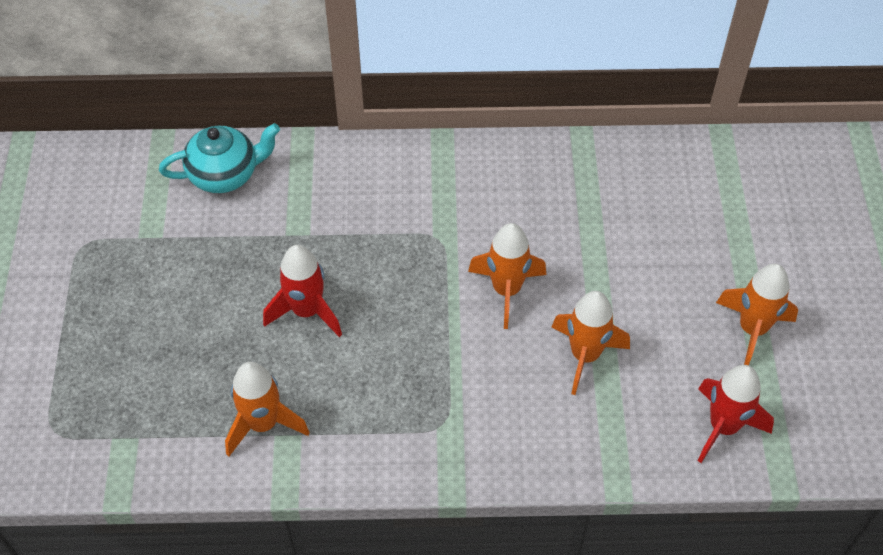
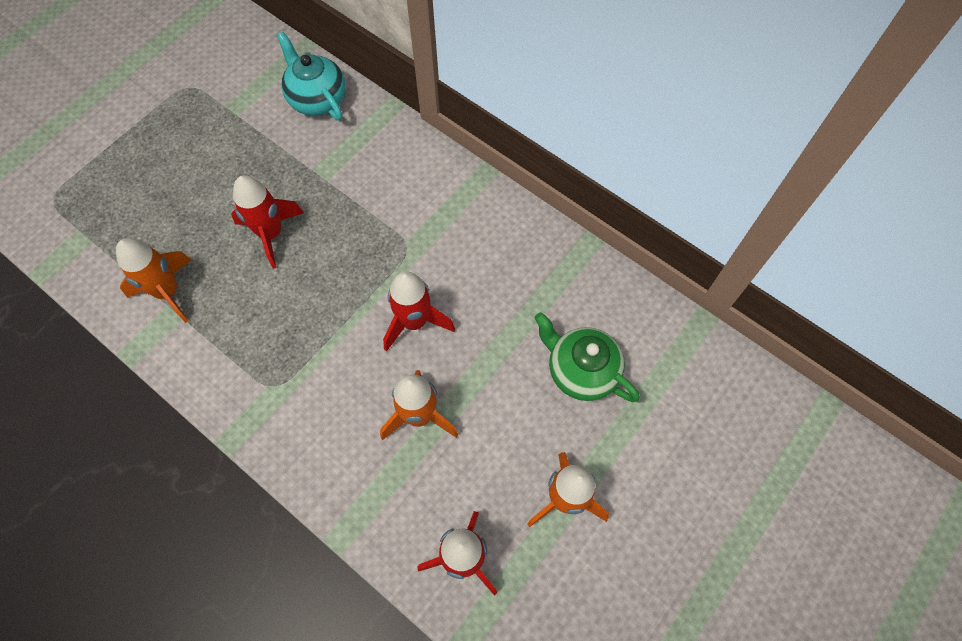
camera: 40 degrees right, 10 degrees up
(225, 174) = (317, 99): turquoise teapot -> turquoise teapot turned 150 degrees counterclockwise
(506, 290) = (414, 322): orange rocket -> red rocket
(671, 232) = (581, 371): none -> green teapot

